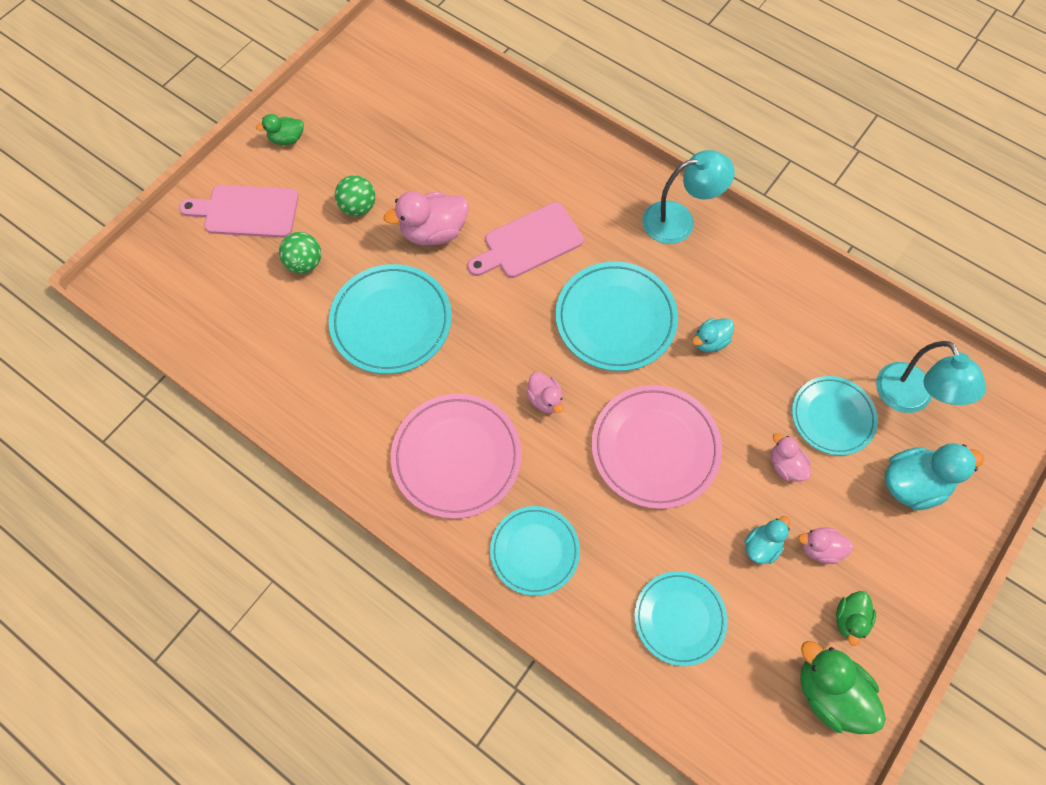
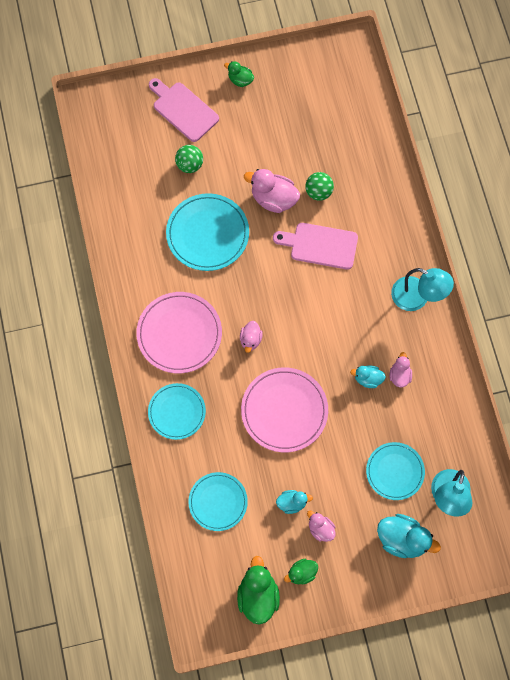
camera: 40 degrees right, 5 degrees up
(358, 207) = (245, 152): green ball -> green ball (318, 192)
(615, 318) = (328, 326): turquoise plate -> none
(785, 465) = (344, 475): pink duck -> pink duck (399, 375)

